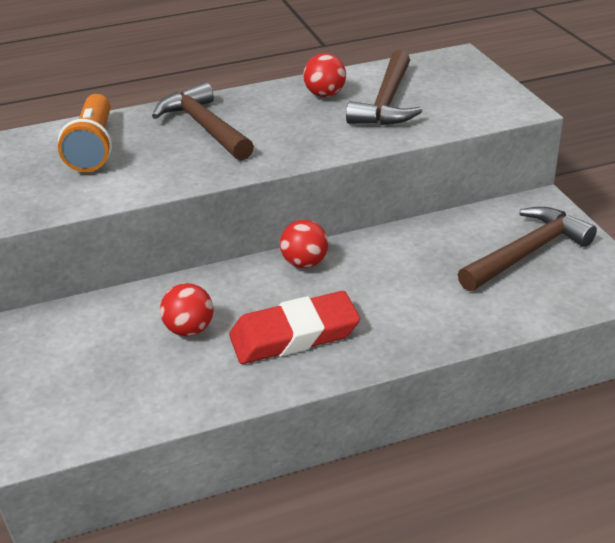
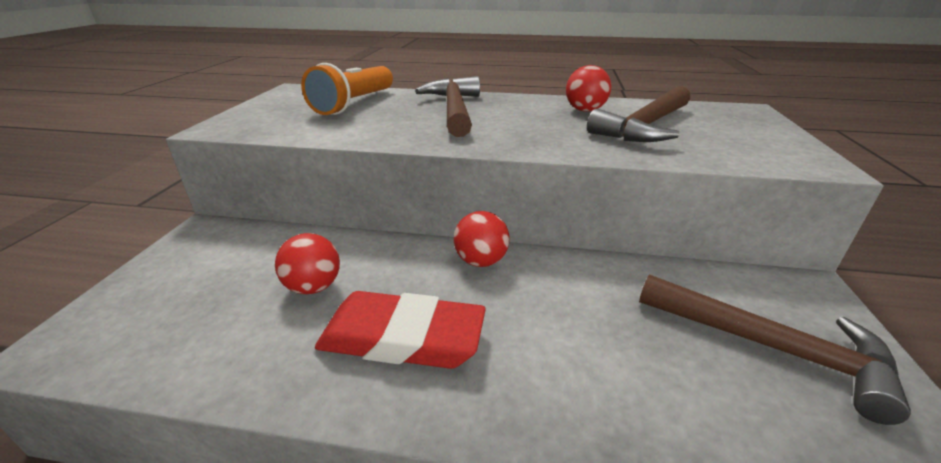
camera: 25 degrees right, 5 degrees down
(527, 252) = (770, 347): brown hammer -> brown hammer turned 45 degrees clockwise

